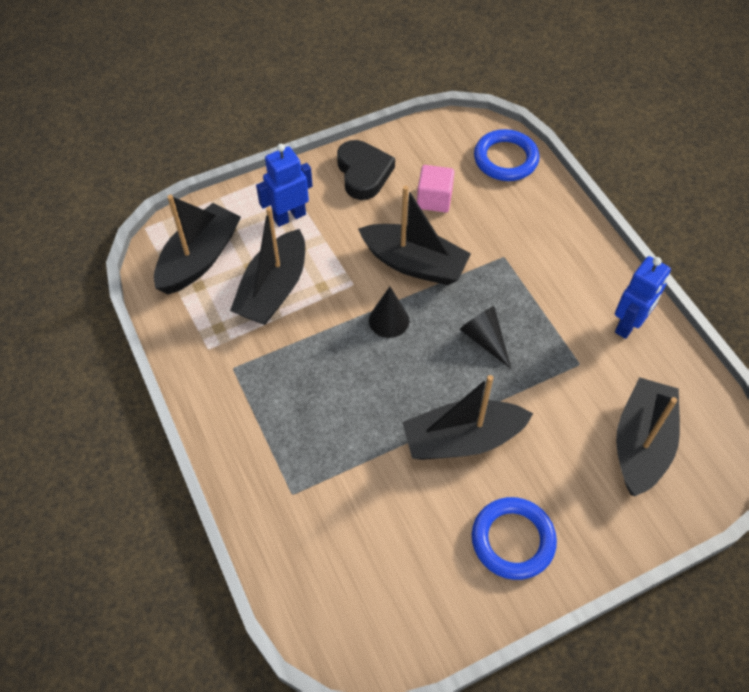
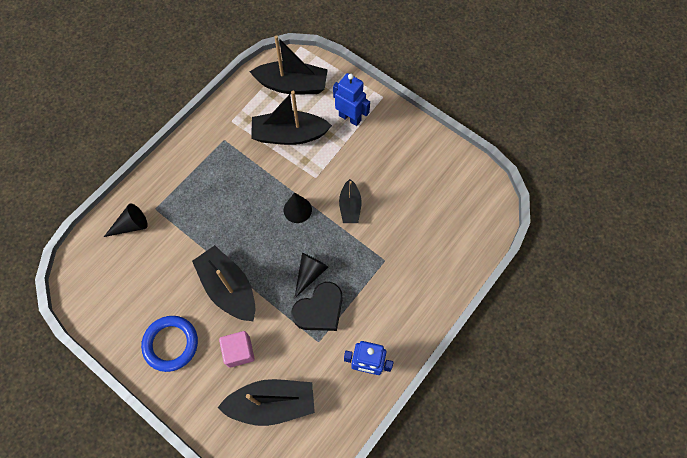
camera: 65 degrees right, 10 degrees up
(302, 536) = (131, 225): none -> black cone
(363, 173) = (410, 144): black heart -> black heart (319, 310)
(414, 263) = (350, 206): black boat -> black boat, size x0.58
(434, 199) = (411, 197): pink cube -> pink cube (239, 351)
(505, 159) = (475, 229): blue ring -> none

